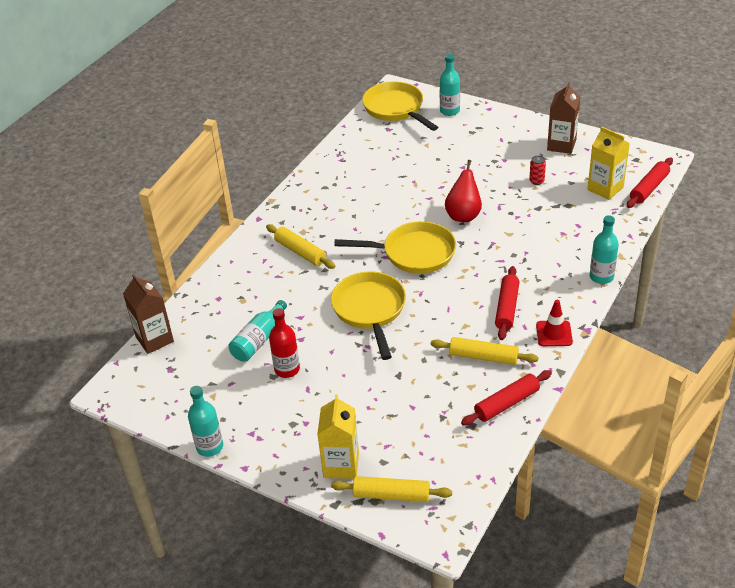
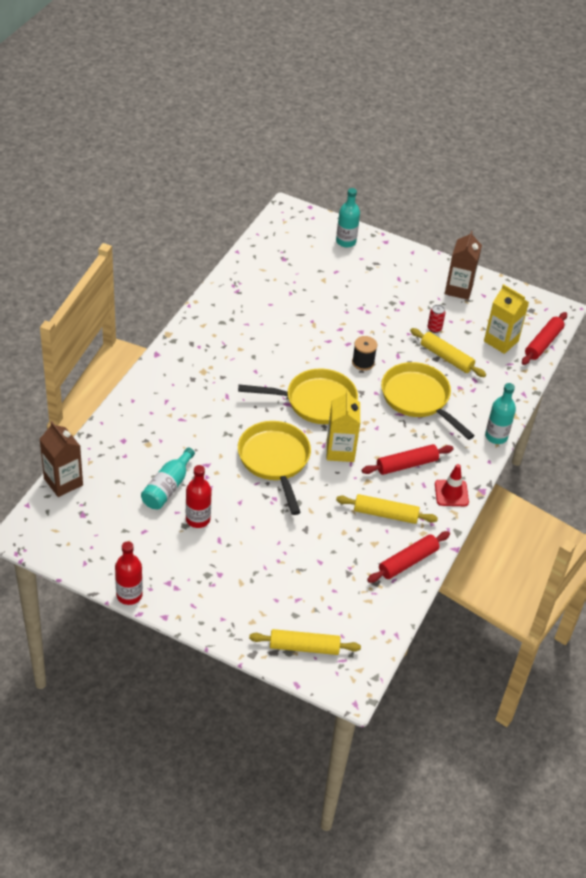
camera: 10 degrees left, 5 degrees up
(210, 447) = (129, 595): turquoise bottle -> red bottle
(300, 252) = (202, 394): yellow rolling pin -> yellow rolling pin (446, 357)
(341, 465) = (256, 617): yellow carton -> yellow carton (340, 451)
(396, 109) = (290, 235): yellow pan -> yellow pan (418, 398)
(463, 215) = (363, 362): red pear -> black spool
(506, 308) = (406, 464): red rolling pin -> red rolling pin turned 60 degrees clockwise

